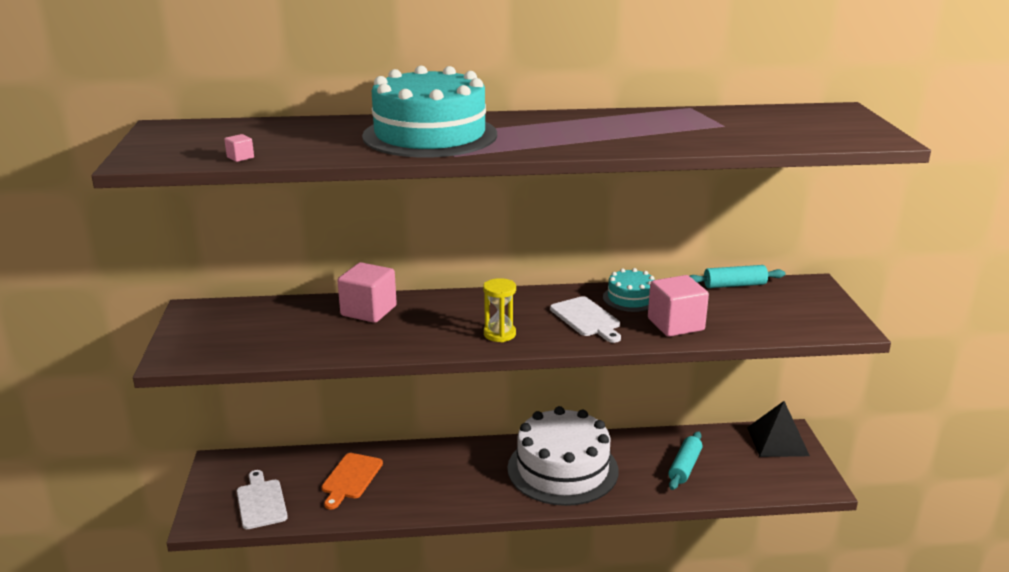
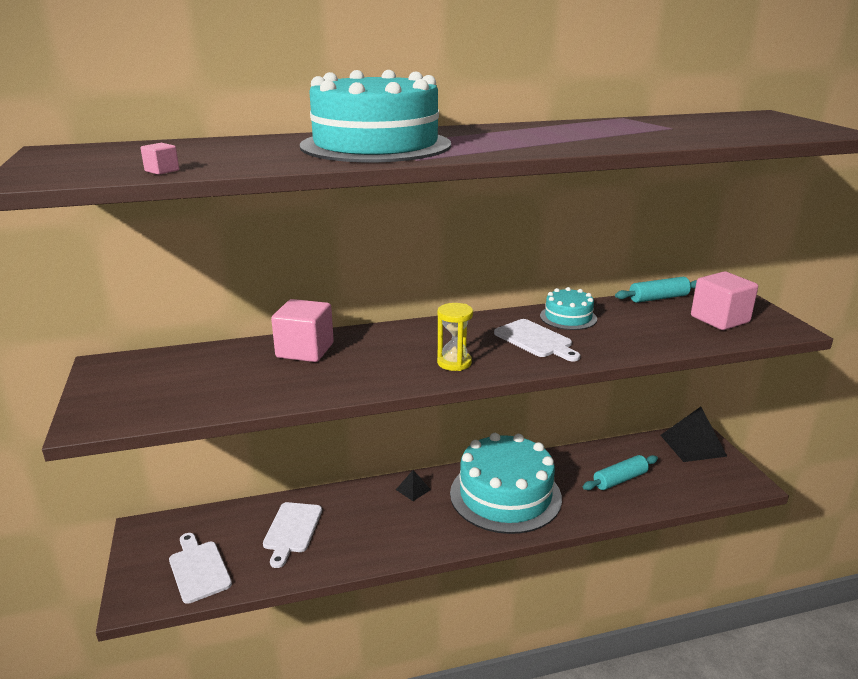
camera: 10 degrees left, 0 degrees up
(351, 478) = (292, 530): orange cutting board -> white cutting board
(474, 454) = (413, 489): none -> black pyramid
(562, 469) = (505, 495): white cake -> turquoise cake
(675, 324) = (625, 338): pink cube -> pink cube (719, 319)
(685, 467) = (620, 480): turquoise rolling pin -> turquoise rolling pin turned 45 degrees clockwise

